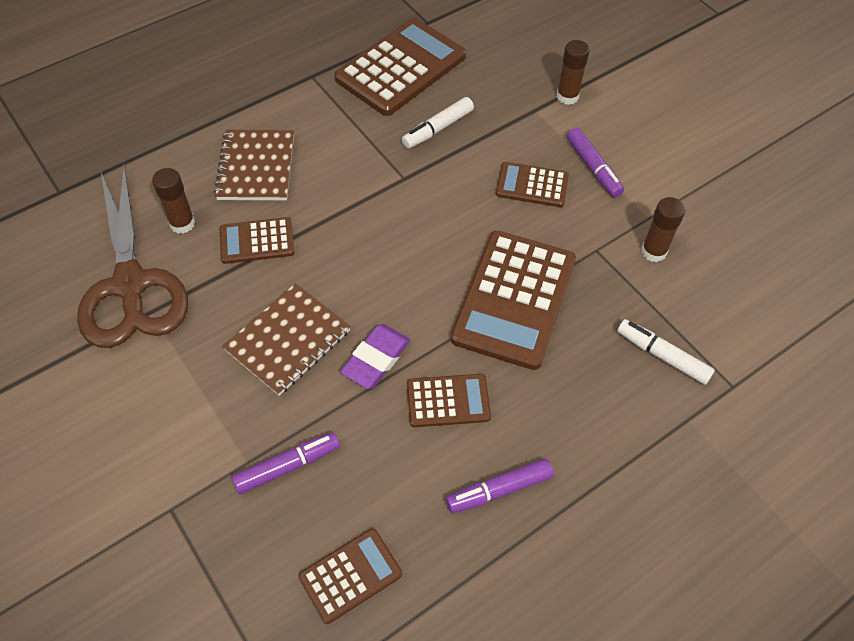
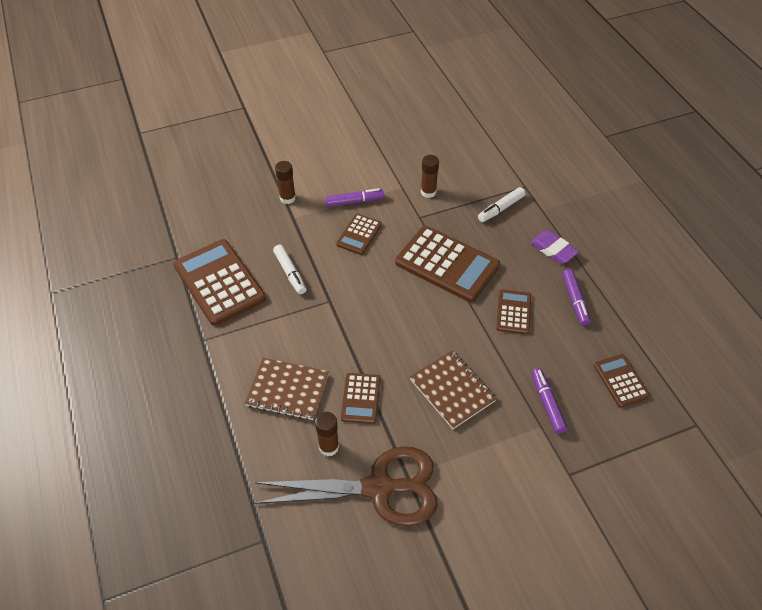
camera: 75 degrees left, 5 degrees down
(376, 359) = (476, 343): purple eraser -> purple eraser (553, 250)

